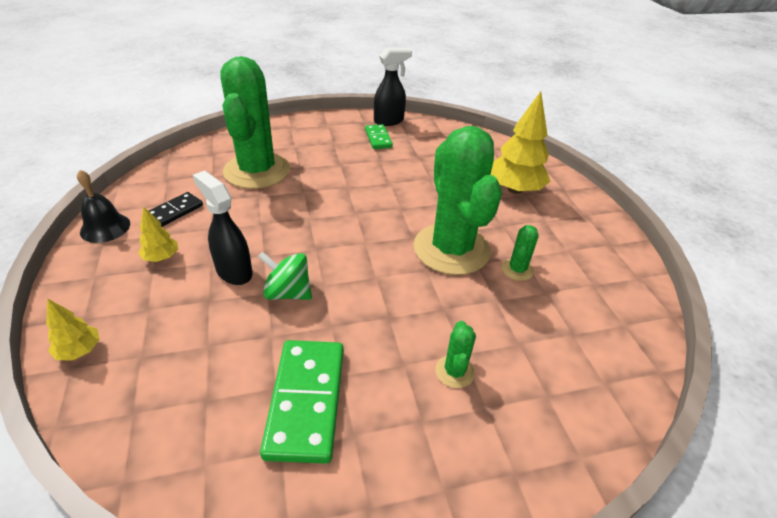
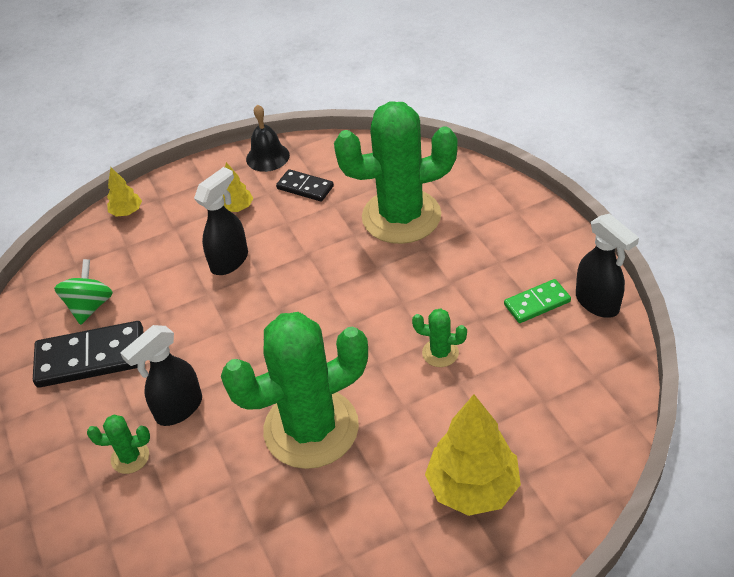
camera: 85 degrees right, 5 degrees up
(288, 292) = (210, 307): green spinning top -> green spinning top (90, 306)
(306, 401) = (91, 358): green domino -> black domino
(406, 328) = (178, 409): none -> black spray bottle
(517, 270) = (290, 502): green cactus -> green cactus (440, 353)

